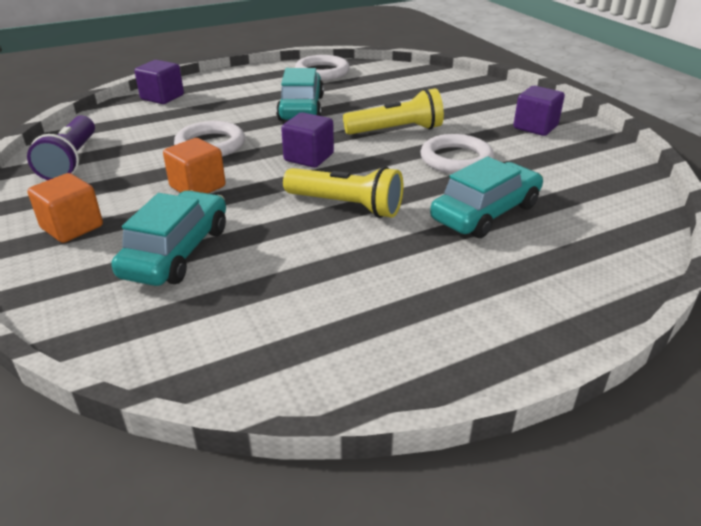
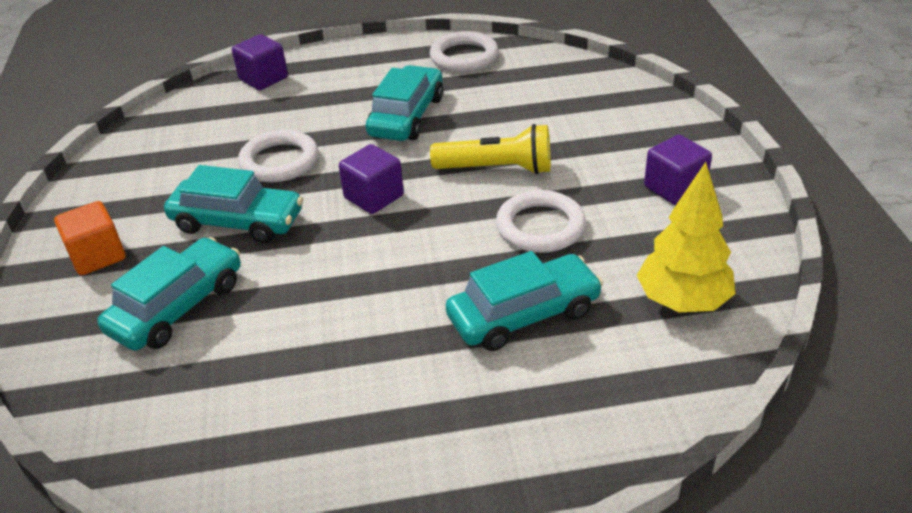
camera: 20 degrees right, 5 degrees up
(71, 161) = (132, 164): purple flashlight -> none
(197, 187) = (237, 222): orange cube -> turquoise car
(346, 206) = (375, 276): yellow flashlight -> none
(595, 188) = (682, 301): none -> yellow tree

